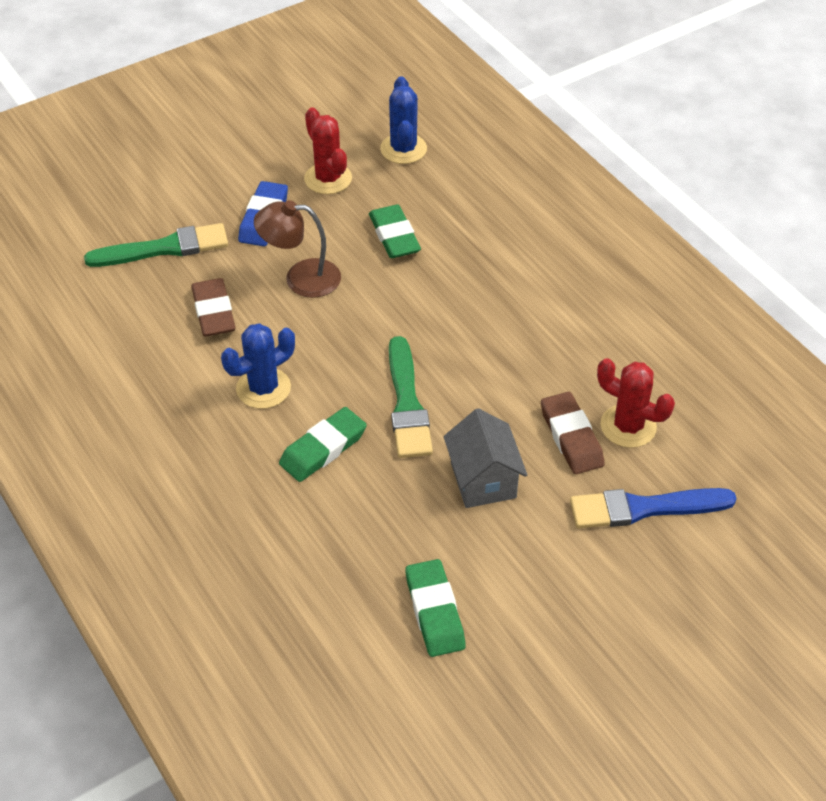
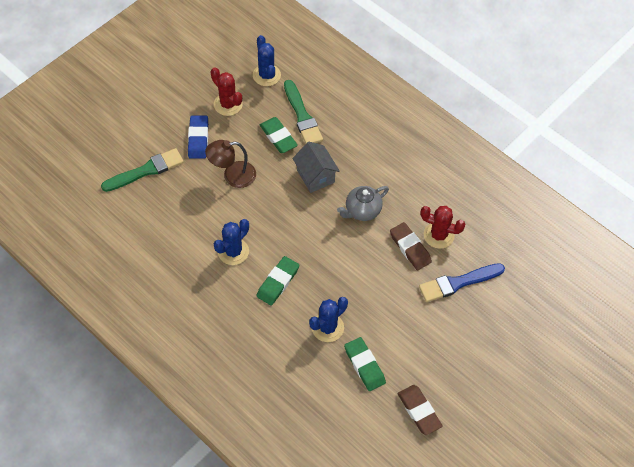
camera: 15 degrees left, 10 degrees up
(214, 312) = (189, 208): brown eraser -> brown eraser (419, 411)
(387, 536) = (327, 327): none -> blue cactus
(407, 404) = (316, 245): green brush -> green brush (302, 116)
(483, 480) = (369, 284): grey house -> grey house (315, 176)
(503, 366) = (362, 211): none -> grey teapot

